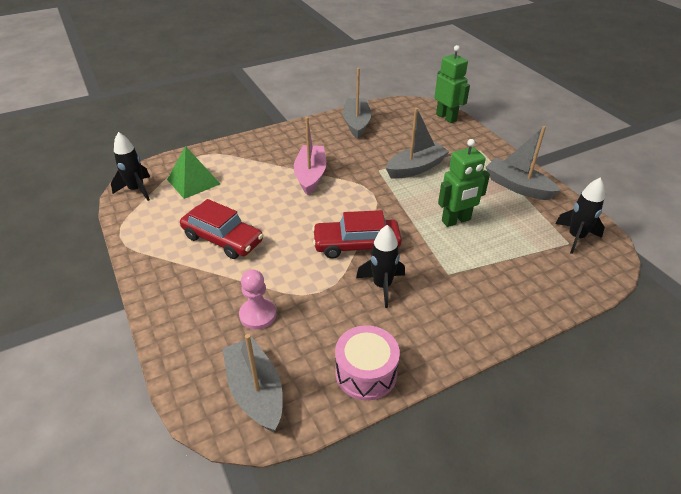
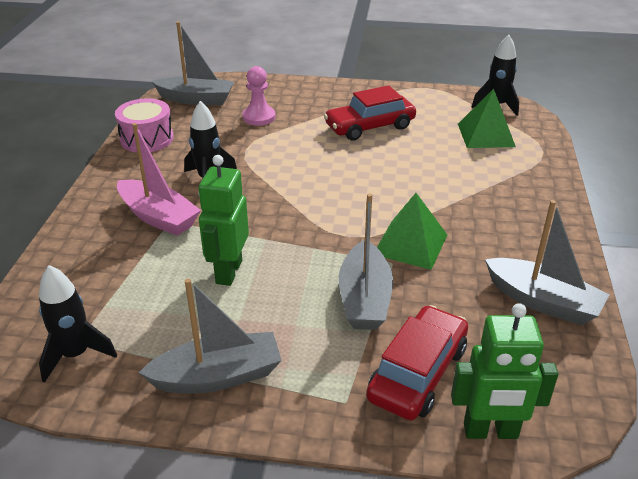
camera: 125 degrees right, 5 degrees down
(310, 175) = (430, 206): pink boat -> pink boat (158, 217)
(355, 170) = (410, 244): none -> green pyramid
(356, 245) = (276, 188): red car -> red car (417, 373)

